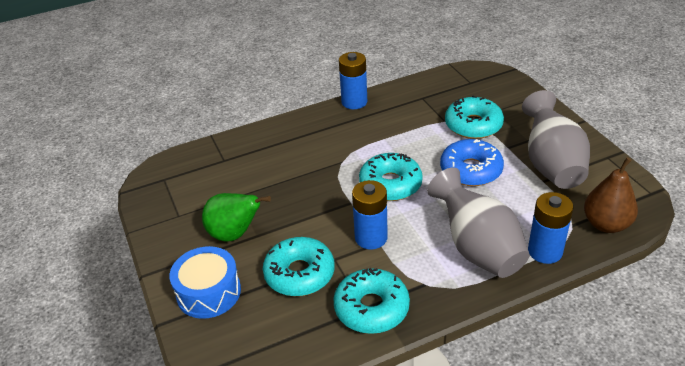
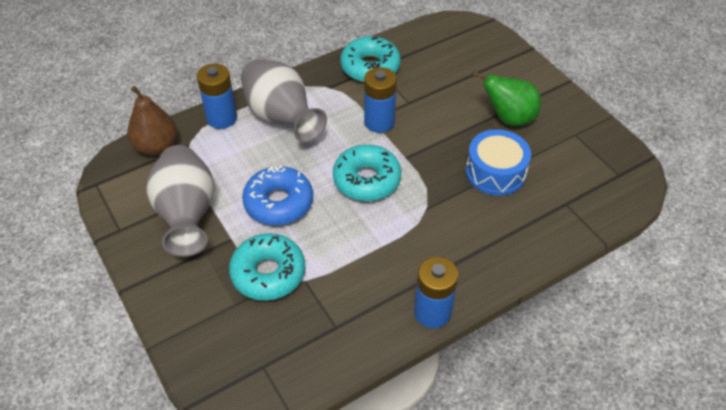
camera: 170 degrees right, 10 degrees up
(208, 292) = (506, 70): blue drum -> blue drum (495, 172)
(299, 274) = (435, 88): turquoise donut -> none

